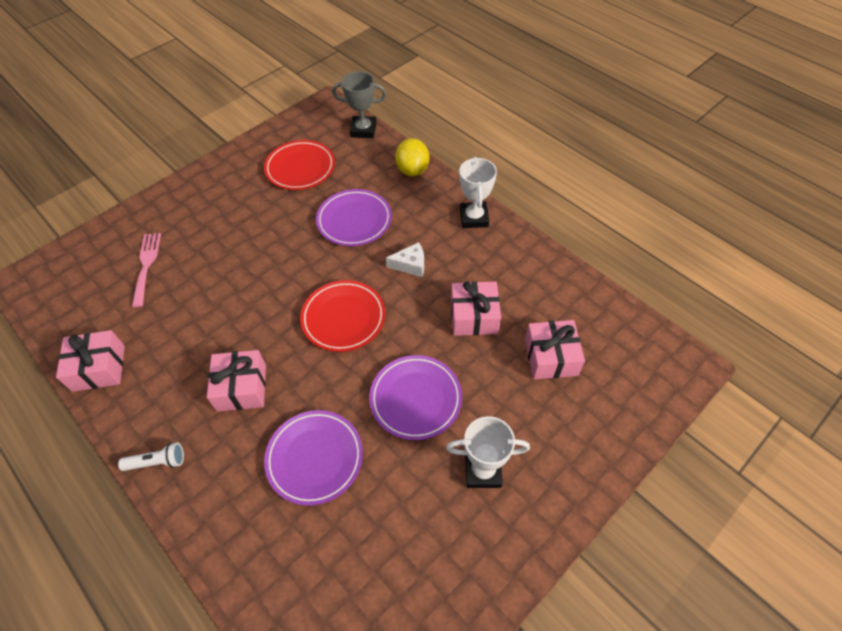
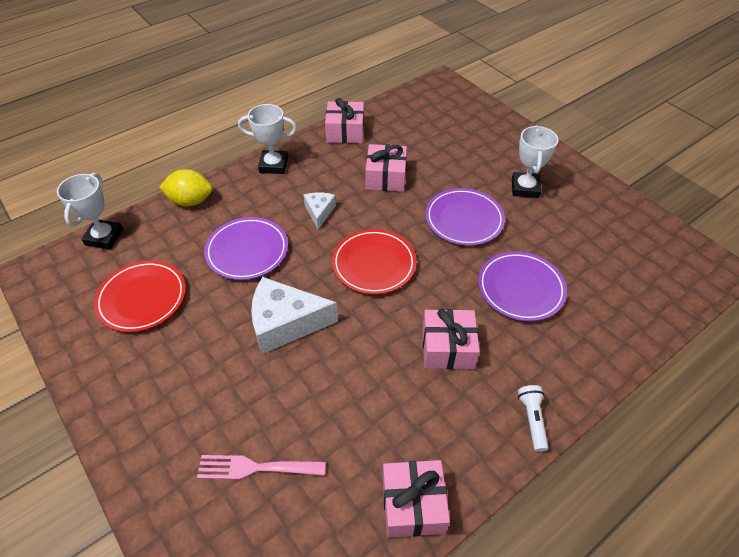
camera: 85 degrees left, 5 degrees down
(273, 261) = (285, 323): none -> white cheese
(363, 130) = (104, 237): grey trophy -> white trophy
(551, 357) = (430, 141): pink gift -> pink gift (345, 132)

